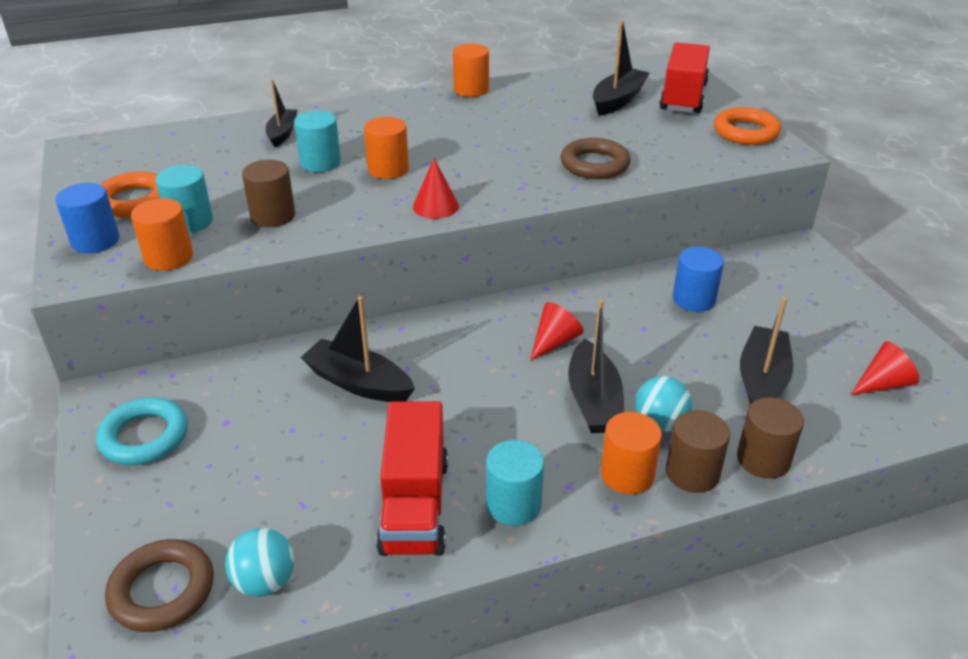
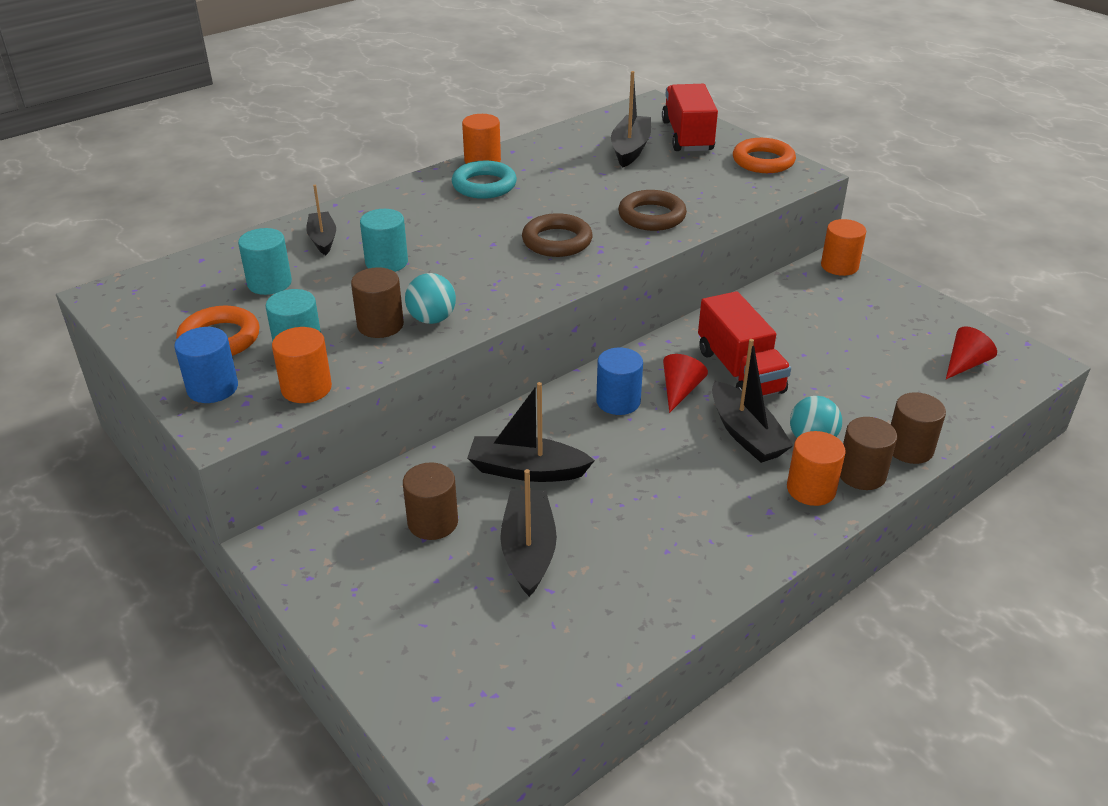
camera: 20 degrees left, 0 degrees up
(144, 436) = (352, 572): turquoise ring -> turquoise ring (484, 185)
(162, 590) = (474, 699): brown ring -> brown ring (557, 241)
(243, 410) = (433, 522): none -> brown cylinder
(265, 582) = (563, 664): turquoise ball -> turquoise ball (432, 319)
(388, 169) = (460, 257): orange cylinder -> orange cylinder (839, 266)
(414, 505) = (650, 563): red truck -> red truck (739, 371)
(435, 206) = (533, 284): red cone -> none
(513, 504) = (734, 539): turquoise cylinder -> turquoise cylinder (269, 283)
(694, 299) = (776, 325): blue cylinder -> blue cylinder (618, 401)
(762, 380) = (871, 383): black boat -> black boat (528, 551)

